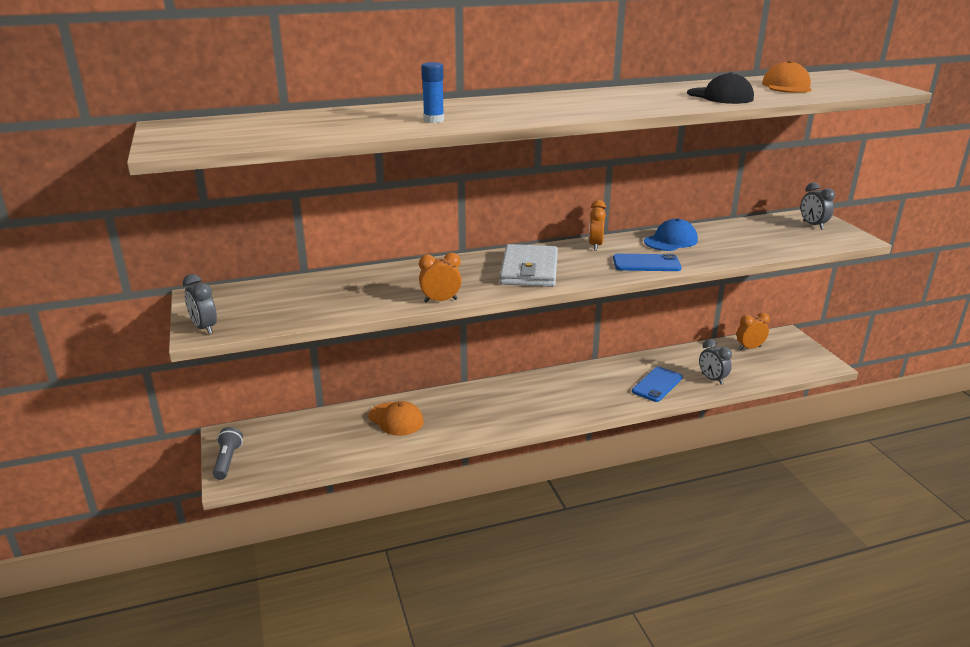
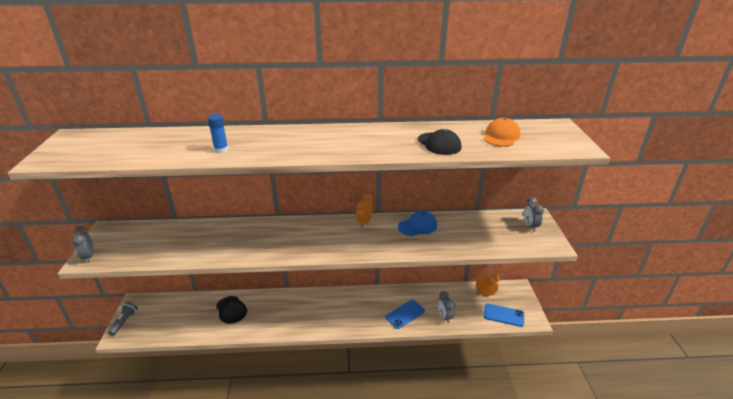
camera: 15 degrees right, 5 degrees up
(396, 419) = (231, 310): orange cap -> black cap
(440, 300) = (233, 258): orange clock -> none
(529, 270) = (306, 239): white wallet -> none
(646, 263) = (386, 245): blue phone -> blue phone (503, 315)

